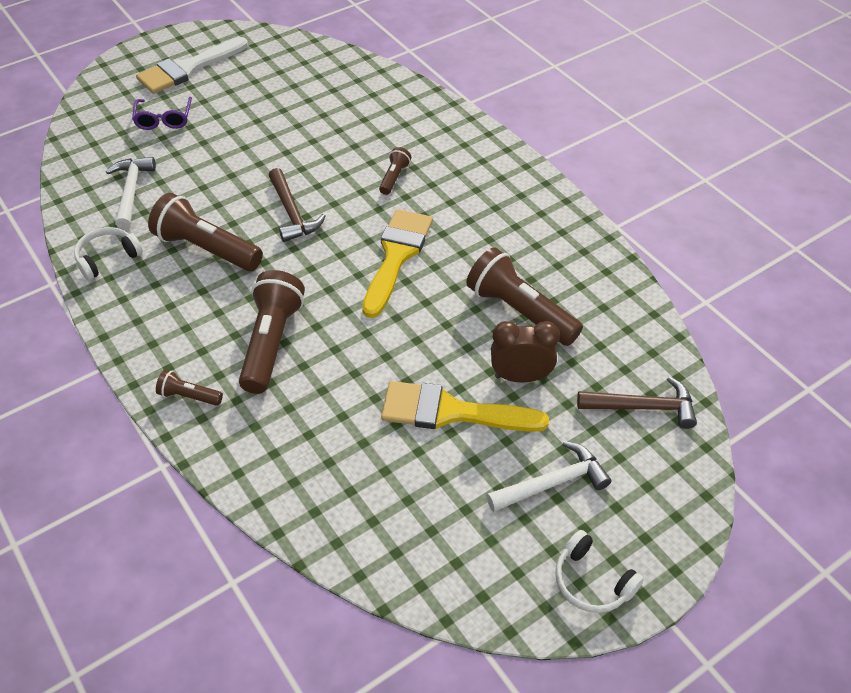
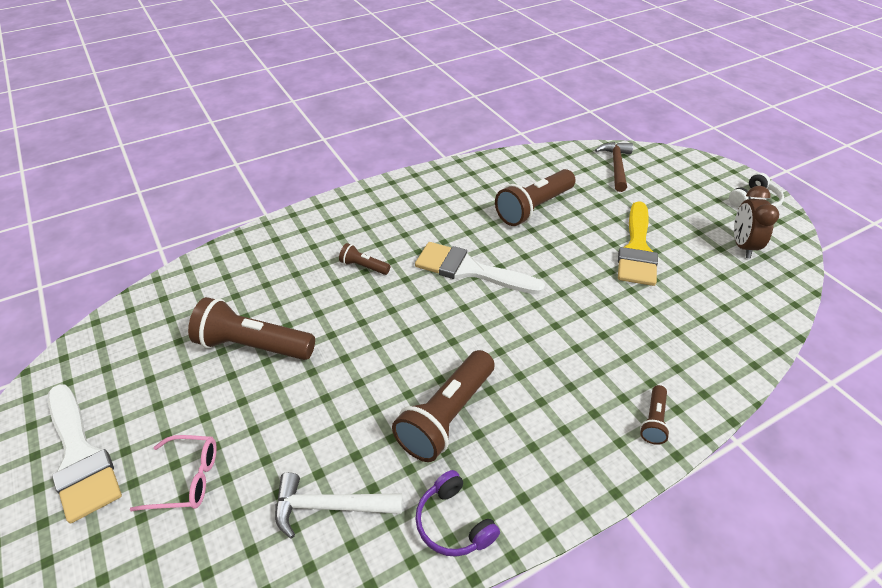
camera: 85 degrees left, 5 degrees down
(107, 258) = (453, 523): white headphones -> purple headphones
(164, 119) = (187, 479): purple glasses -> pink glasses
(272, 342) = (578, 357): brown flashlight -> brown flashlight (253, 345)
(292, 213) = (400, 342): brown hammer -> none
(396, 256) = (470, 270): yellow brush -> white brush
(520, 377) = (598, 213): brown clock -> brown clock (742, 246)
(552, 483) = (687, 208): white hammer -> none

